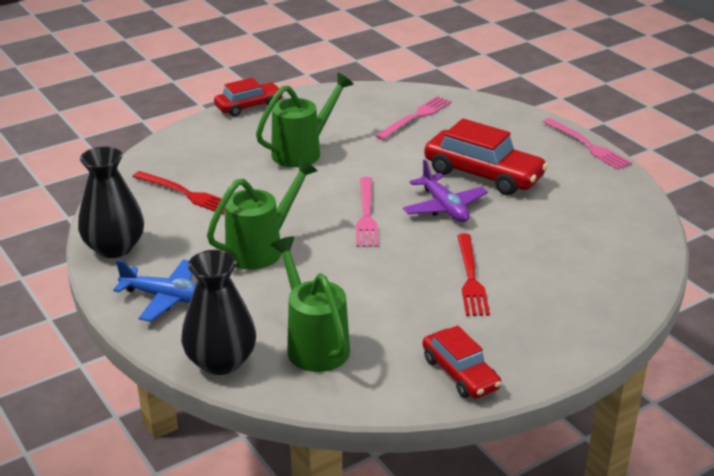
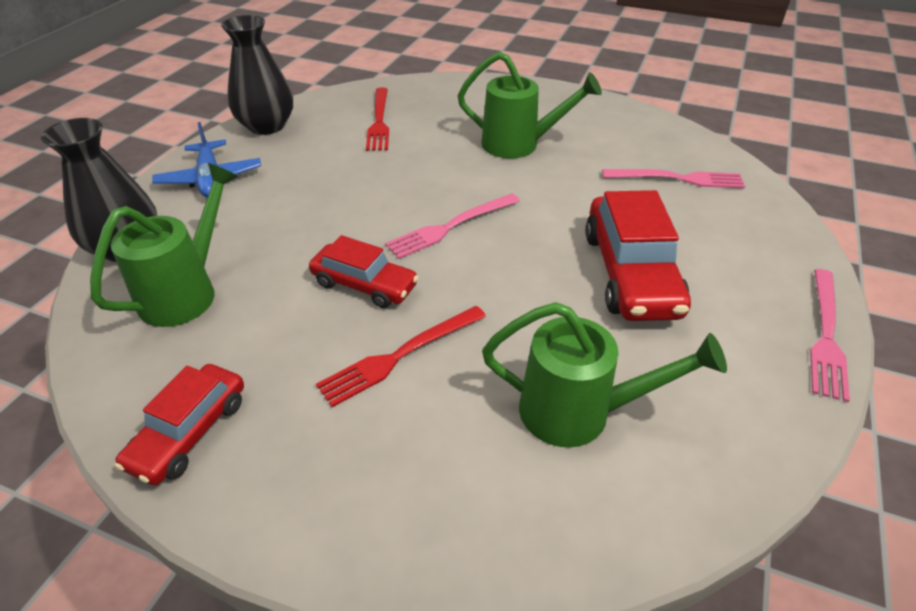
camera: 55 degrees right, 10 degrees up
(249, 106) = (556, 90): red car -> red car (364, 285)
(261, 249) = (328, 192): green watering can -> green watering can (578, 412)
(444, 207) = (525, 272): purple plane -> none

